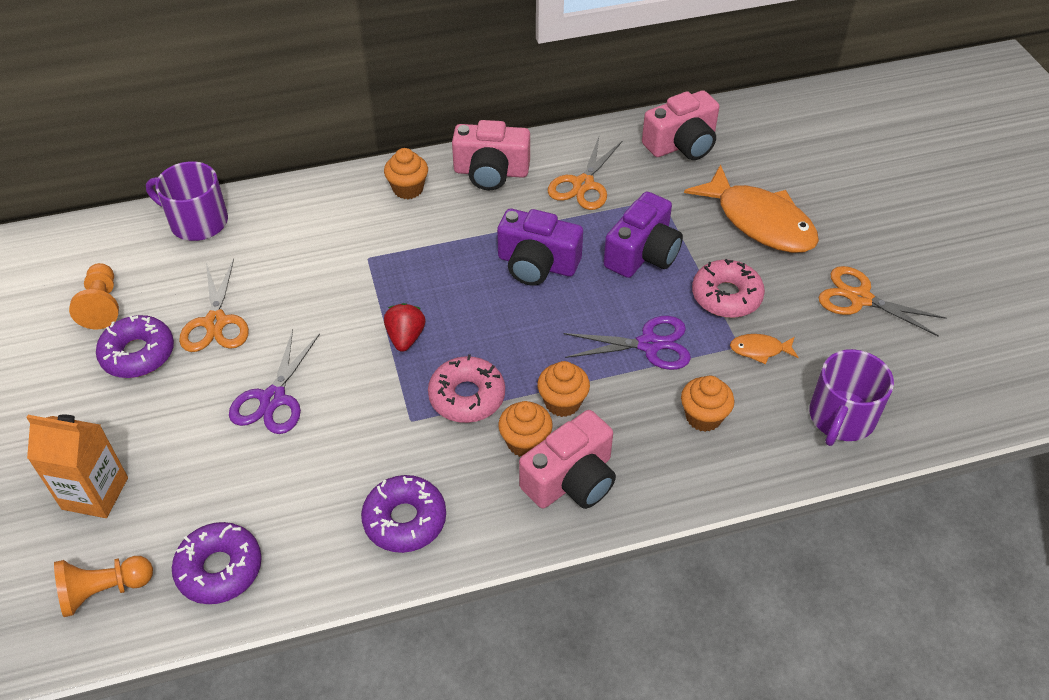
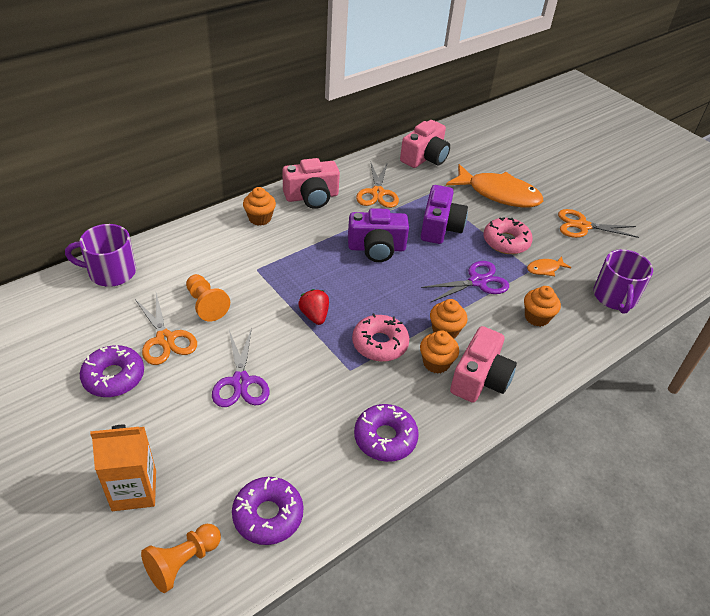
camera: 25 degrees left, 5 degrees down
(102, 305) = (64, 349): orange pawn -> orange pawn (206, 305)

